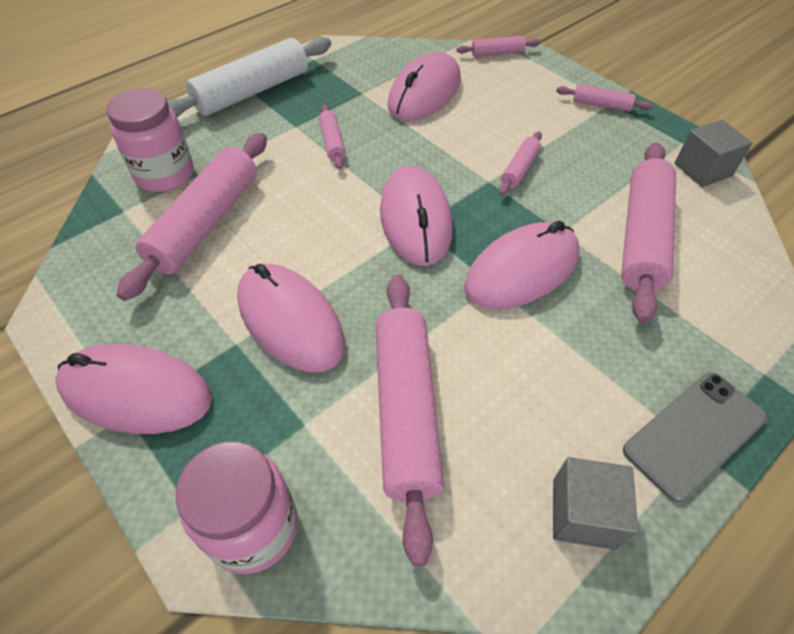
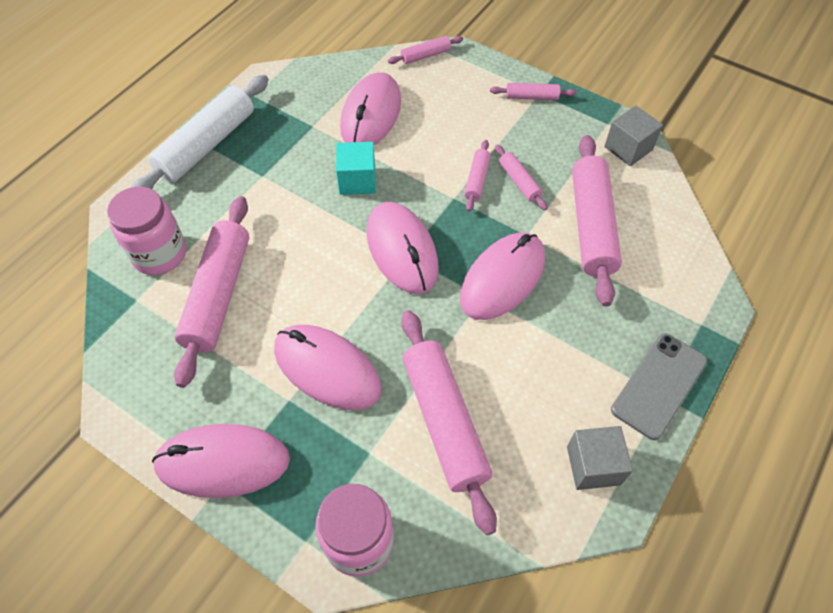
camera: 15 degrees left, 5 degrees up
(332, 142) = (303, 186): pink rolling pin -> pink rolling pin (519, 182)
(390, 147) = (357, 180): none -> turquoise cube

